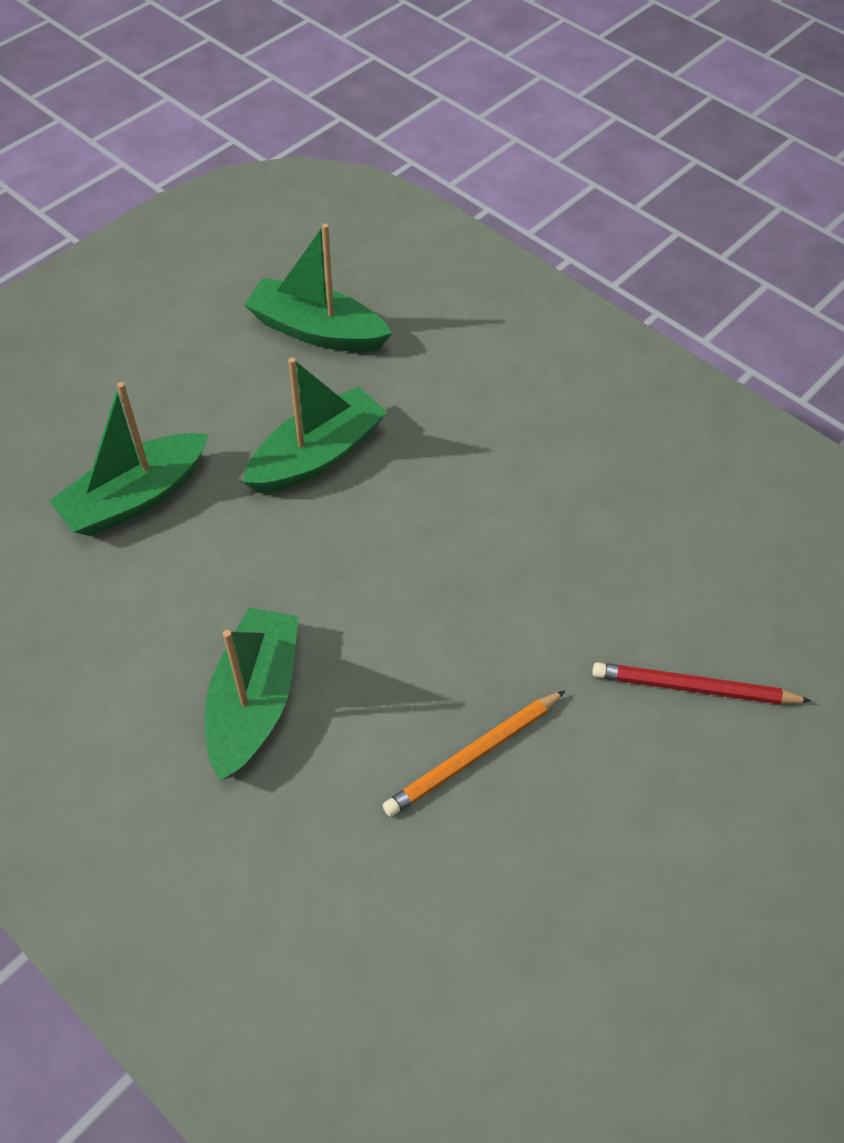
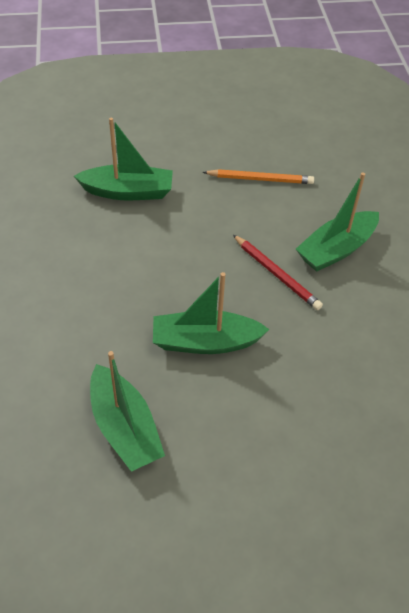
camera: 140 degrees left, 5 degrees down
(136, 497) = (328, 386): green boat -> green boat (128, 192)
(694, 688) = (149, 147): red pencil -> red pencil (276, 274)

